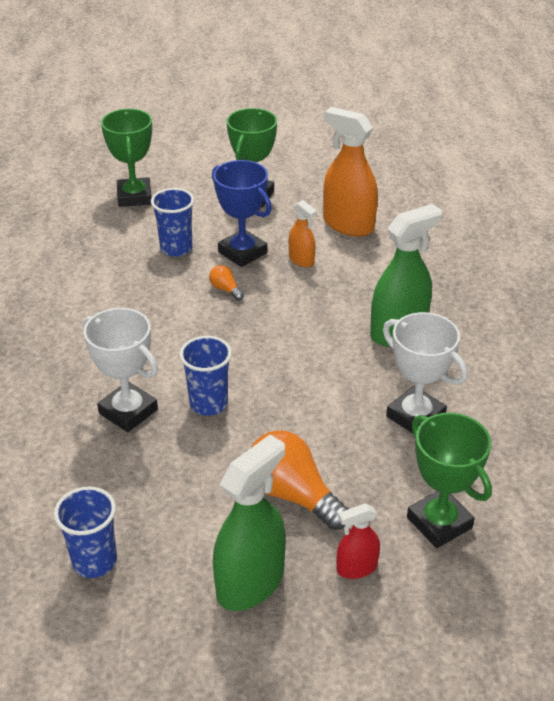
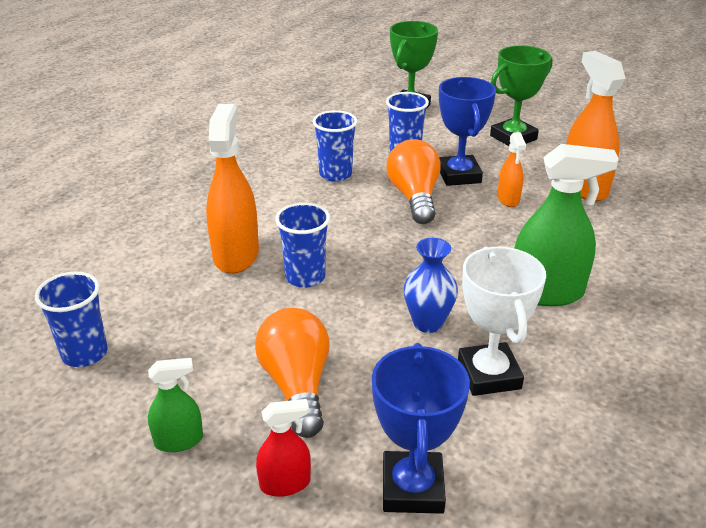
camera: 35 degrees right, 5 degrees down
(128, 411) = (236, 255): white trophy -> orange spray bottle
(135, 294) = (335, 174): none -> blue cup
(225, 289) = (414, 197): orange light bulb -> orange light bulb, size x2.18
(250, 583) = (179, 440): green spray bottle -> green spray bottle, size x0.53
(339, 397) = (428, 323): none -> blue vase
(356, 568) = (285, 483): red spray bottle -> red spray bottle turned 150 degrees clockwise
(439, 522) = (412, 488): green trophy -> blue trophy

